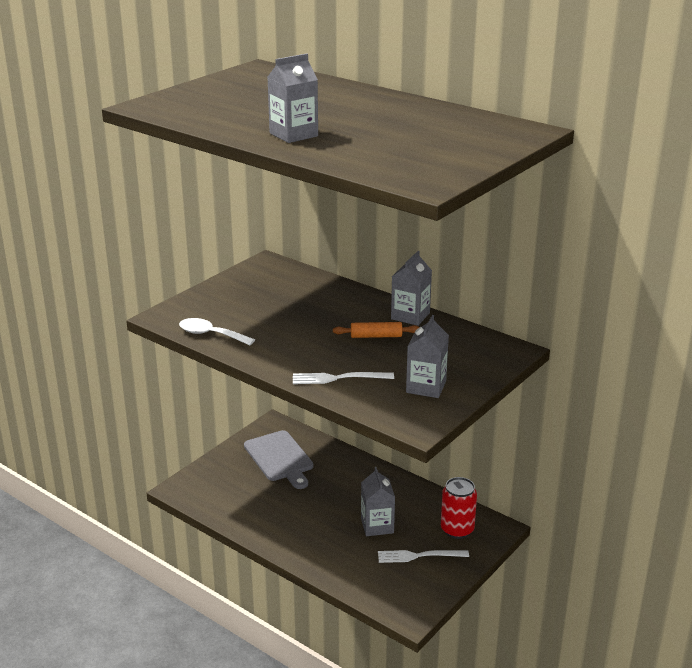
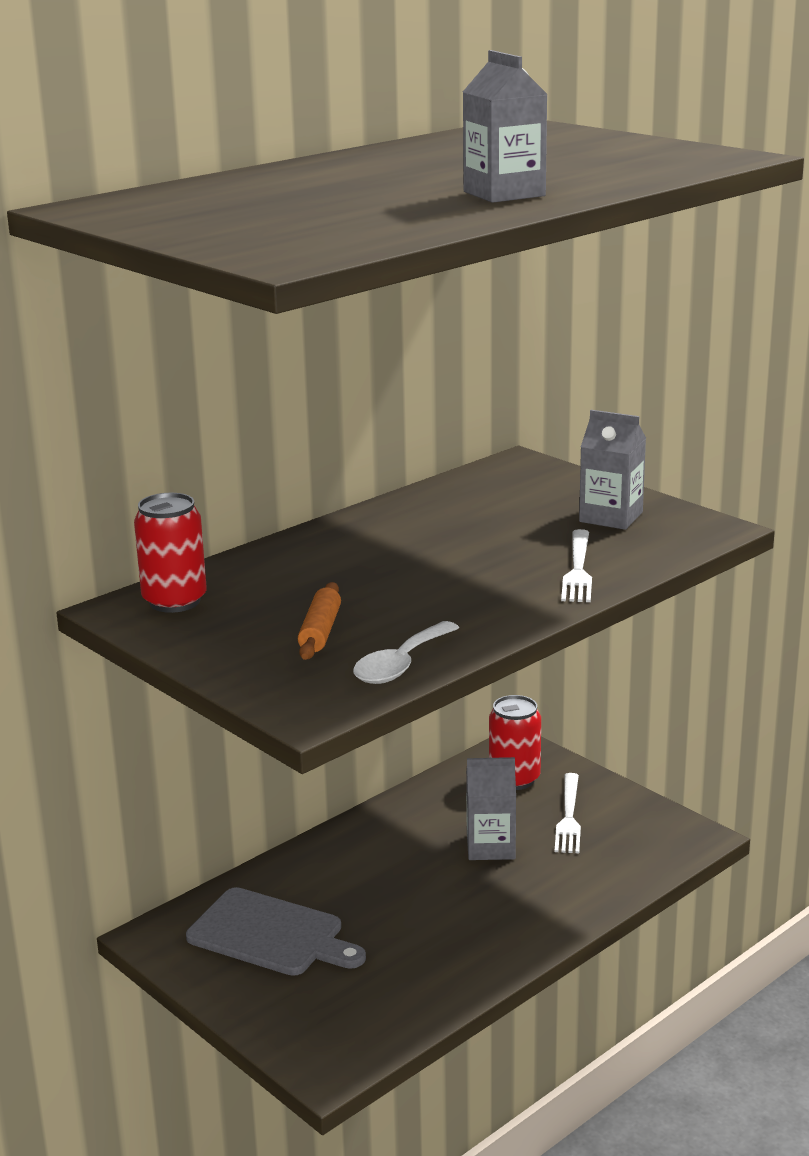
camera: 80 degrees left, 5 degrees down
(278, 272) = (174, 601): none -> red can
(280, 458) = (271, 934): grey cutting board -> grey cutting board turned 45 degrees clockwise
(376, 336) = (451, 538): orange rolling pin -> orange rolling pin (320, 631)
(410, 316) = (393, 512): grey carton -> none

